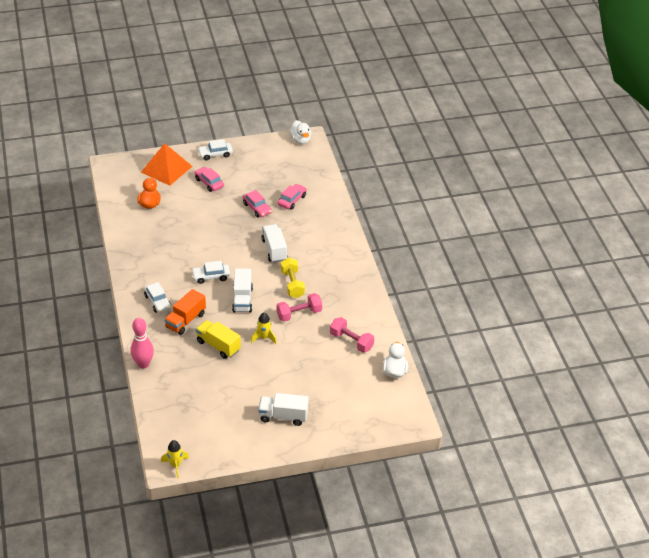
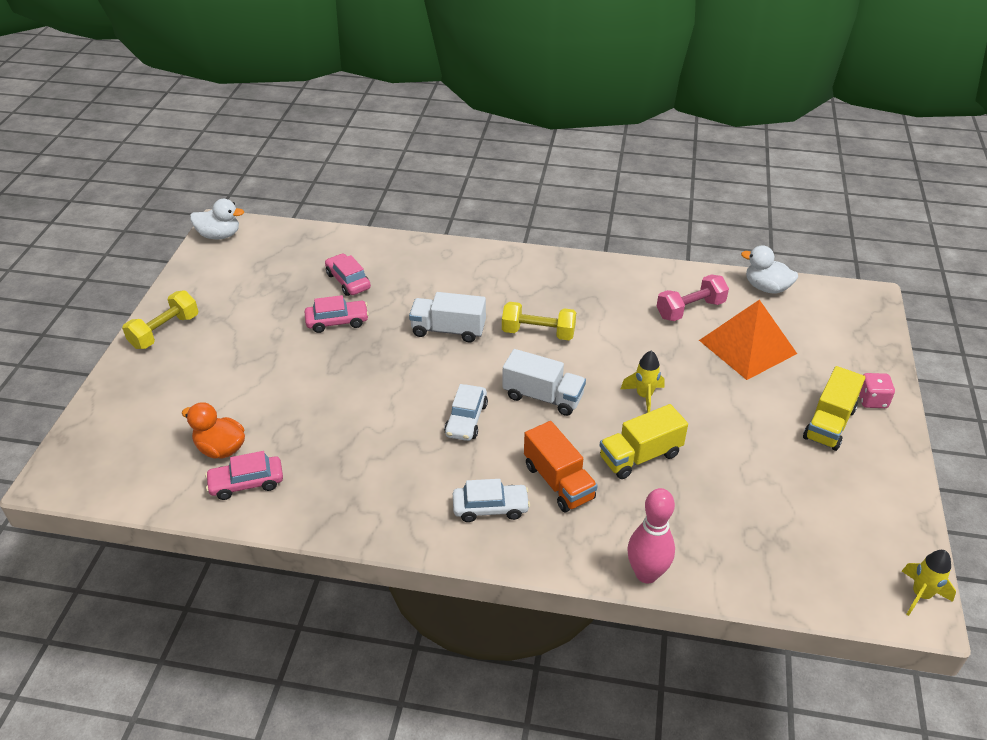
camera: 65 degrees left, 0 degrees up
(166, 169) = (145, 400): orange pyramid -> orange pyramid (747, 347)
(209, 183) = (230, 358): pink car -> pink car (246, 483)
(215, 154) = (165, 331): white car -> yellow dumbbell
(283, 416) = (829, 423): white truck -> yellow truck
(299, 314) = (608, 344): pink dumbbell -> none
(314, 433) = (872, 400): none -> pink dice

